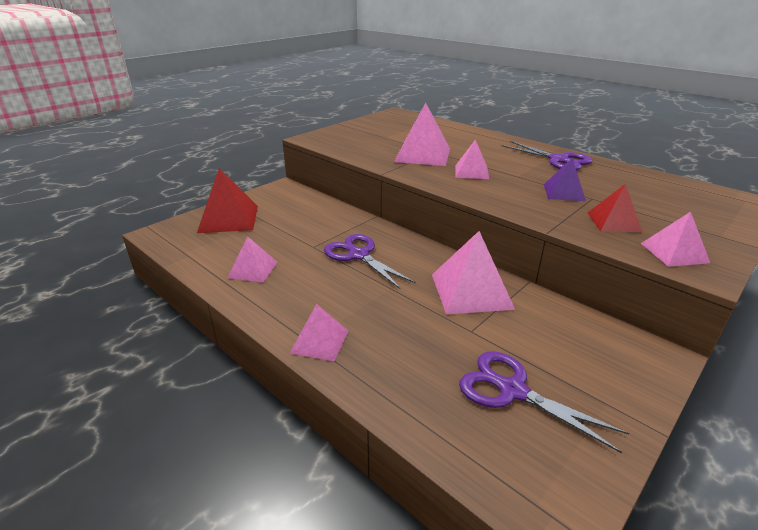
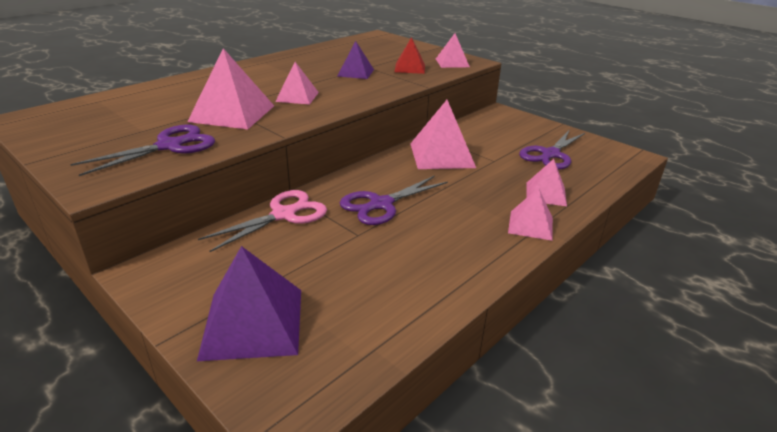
camera: 90 degrees left, 0 degrees up
(228, 219) = (253, 323): red pyramid -> purple pyramid
(253, 269) = (413, 277): pink pyramid -> pink pyramid (545, 194)
(342, 217) = (283, 215): none -> pink scissors
(558, 160) = (281, 64): purple scissors -> purple scissors (169, 146)

